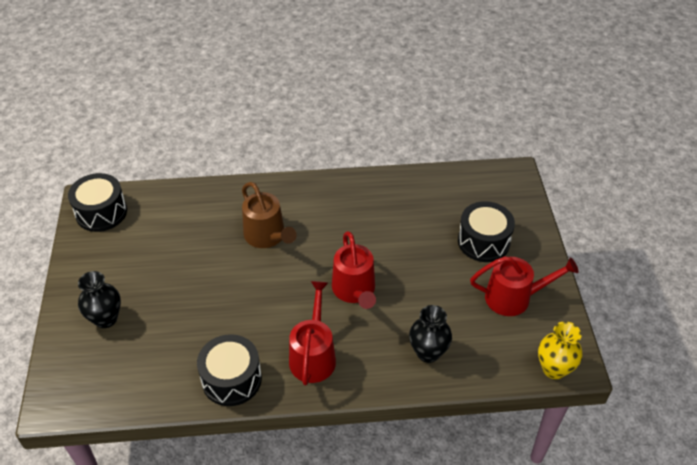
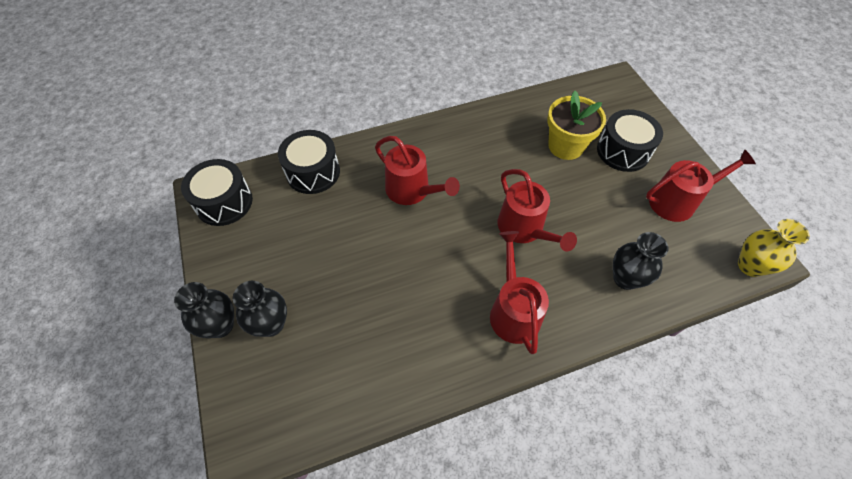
camera: 15 degrees left, 10 degrees up
(65, 310) = (220, 325): none -> black vase
(231, 379) = (438, 361): black drum -> black drum (313, 172)
(267, 236) = (412, 191): brown watering can -> red watering can
(429, 226) = (565, 146): none -> yellow flower pot

